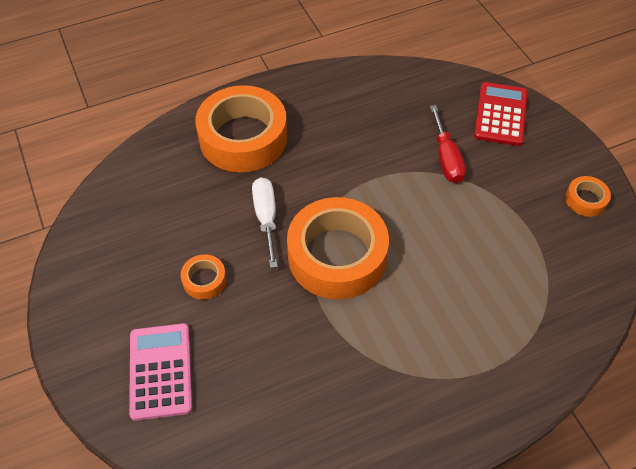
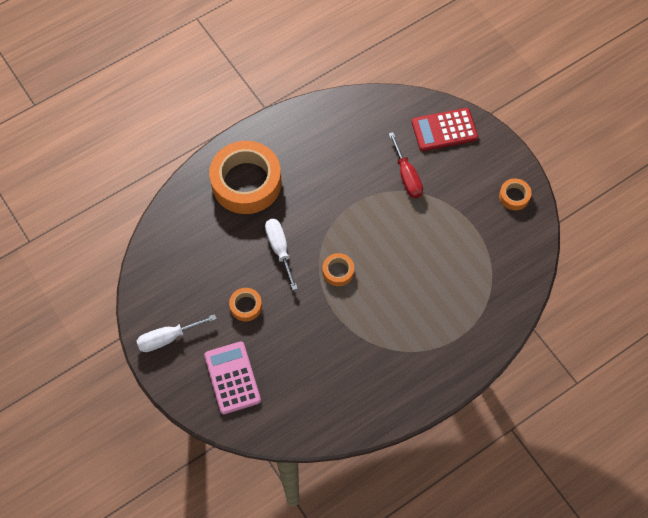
camera: 10 degrees left, 10 degrees up
(90, 304) = (168, 338): none -> white screwdriver
(337, 256) = (338, 271): orange tape -> orange tape, size x0.43
(500, 114) = (444, 130): red calculator -> red calculator turned 105 degrees counterclockwise

